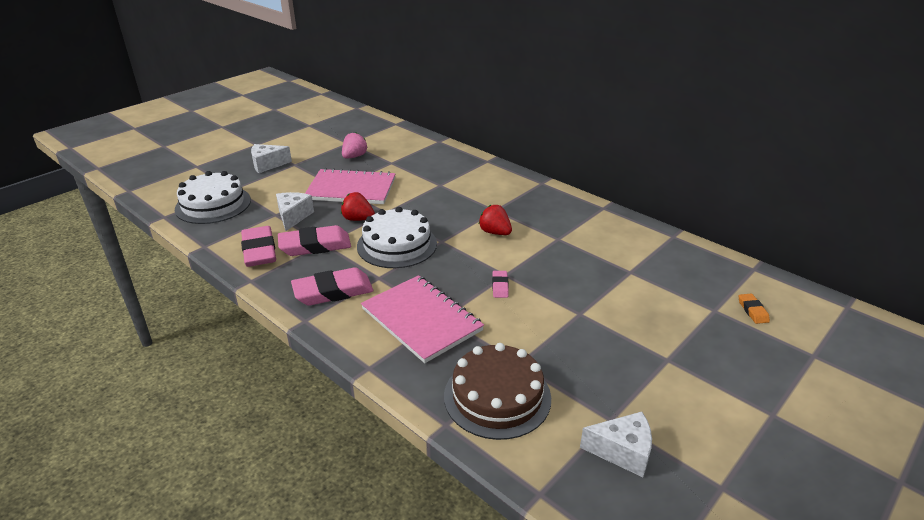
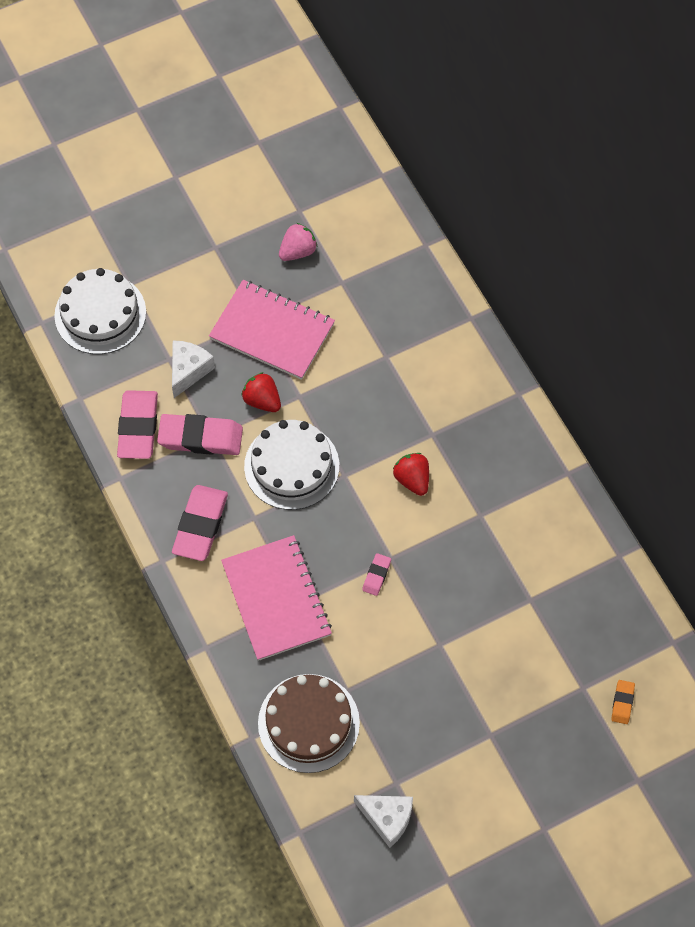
camera: 20 degrees right, 30 degrees up
(267, 165) = (180, 238): white cheese -> none
(333, 291) = (200, 525): pink eraser -> pink eraser turned 75 degrees counterclockwise

